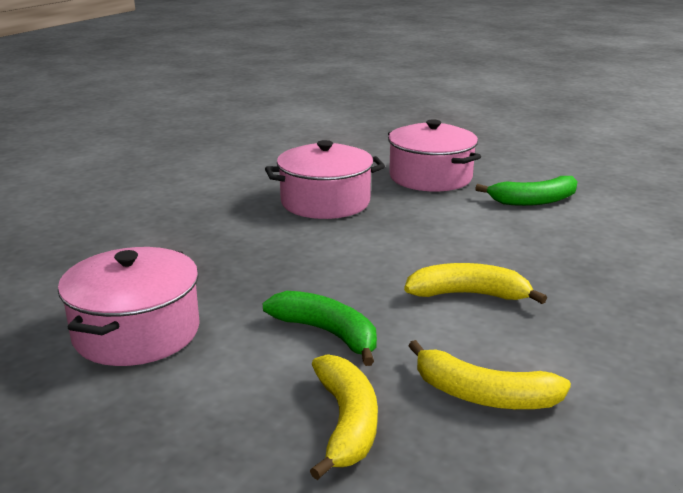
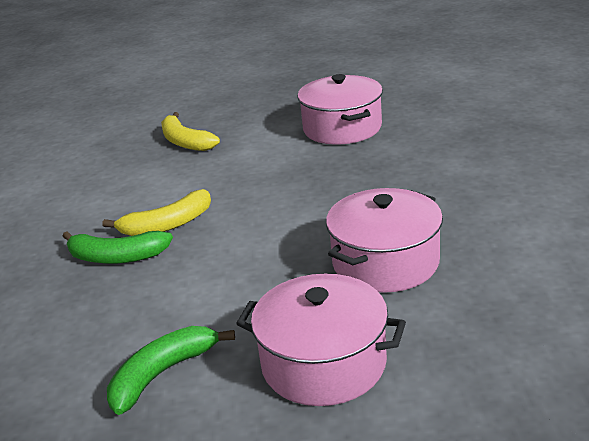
camera: 150 degrees right, 5 degrees up
(327, 333) = (237, 167): green banana -> green banana (117, 257)
(483, 395) = (125, 175): yellow banana -> none

